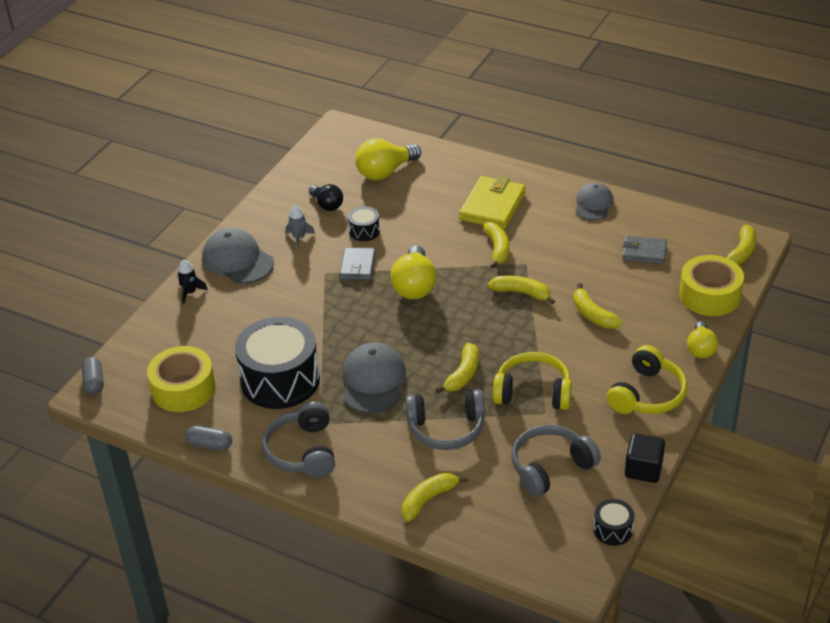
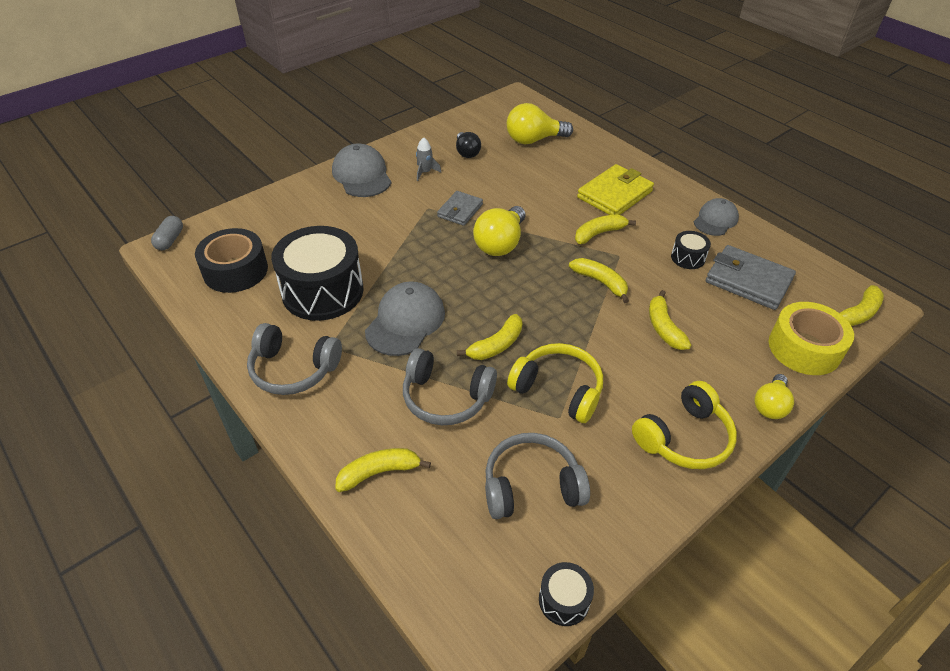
camera: 20 degrees right, 5 degrees up
(183, 389) = (235, 270): yellow tape -> black tape
(190, 292) = (304, 190): black rocket -> none
(210, 445) = (217, 331): grey capsule -> none
(303, 451) = (293, 369): grey headphones -> grey headphones turned 90 degrees counterclockwise
(364, 231) = (485, 183): black drum -> black drum (688, 258)
(497, 249) = (599, 233): yellow banana -> yellow banana turned 135 degrees counterclockwise
(643, 469) = (638, 531): black cube -> none
(644, 252) = (748, 281): grey wallet -> grey wallet, size x1.61

